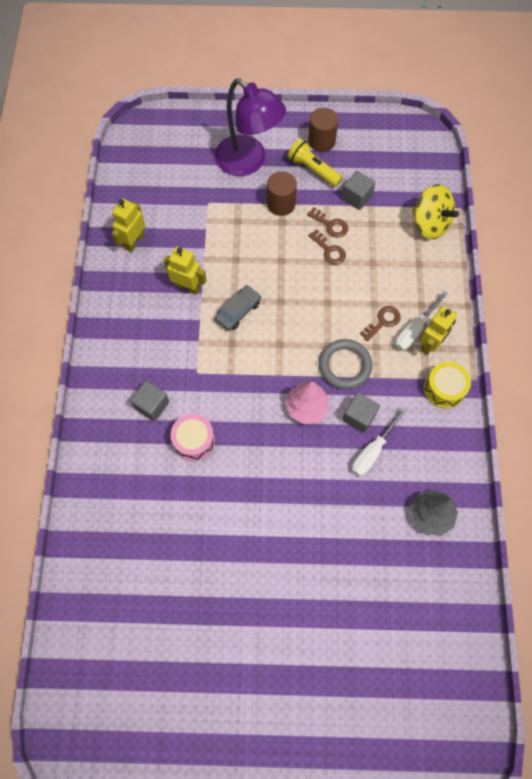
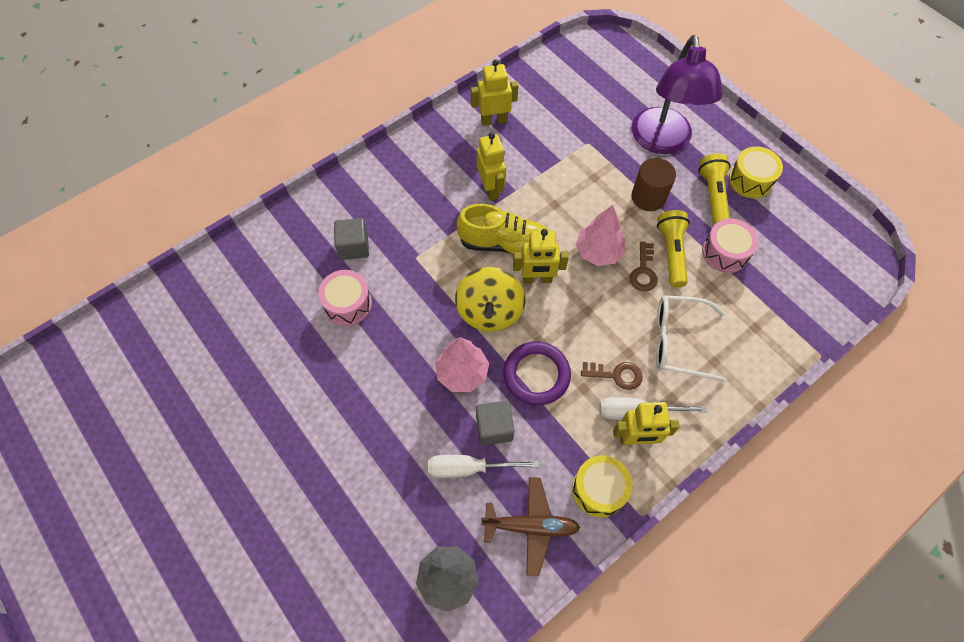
camera: 50 degrees right, 5 degrees down
(238, 311) = (505, 244): grey car -> yellow shoe
(280, 313) = (537, 279): none -> yellow robot
(293, 263) = (598, 252): none -> pink tree
(321, 141) = (750, 180): brown cylinder -> yellow drum
(330, 225) = (671, 253): brown key -> yellow flashlight
(345, 365) = (536, 375): grey ring -> purple ring
(356, 197) = (725, 253): grey cube -> pink drum
(390, 271) = (678, 342): none -> white glasses
(429, 224) = (769, 339): yellow spinning top -> yellow spinning top (489, 312)
(436, 444) = (531, 526): none -> brown plane

